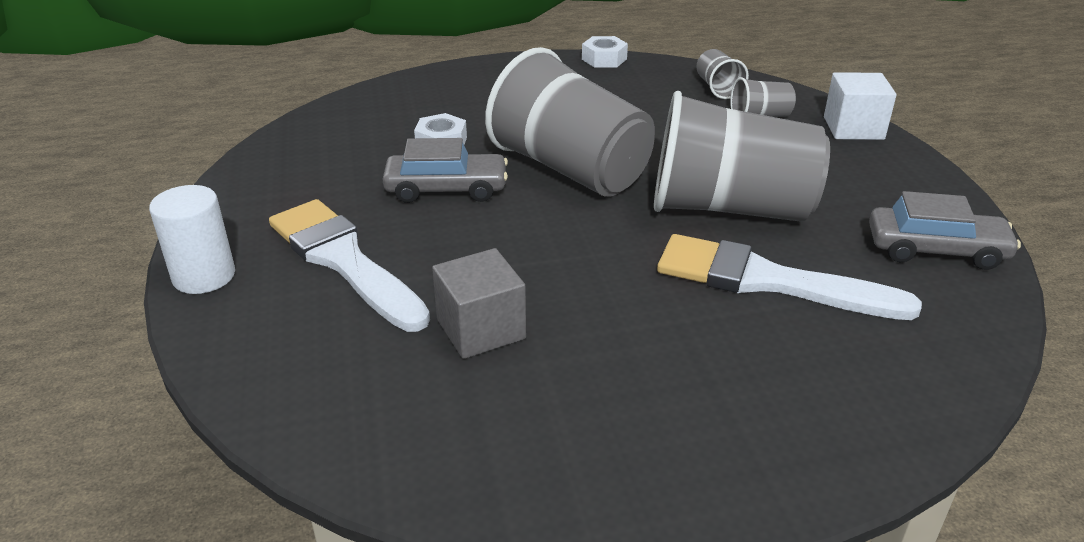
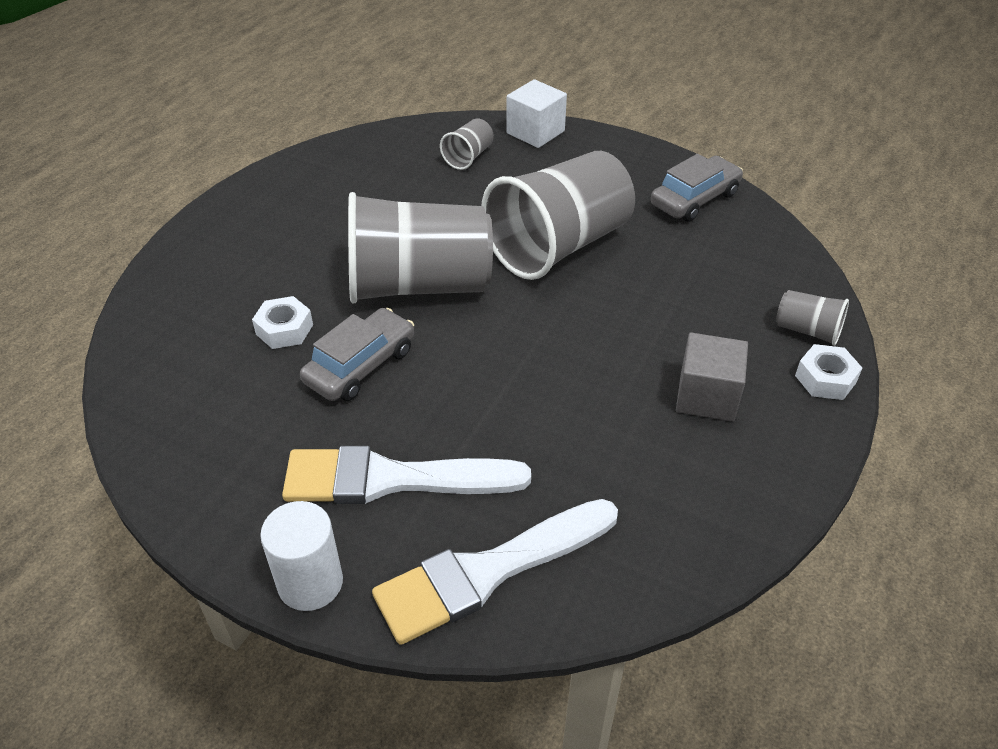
camera: 50 degrees left, 10 degrees up
(481, 329) = (563, 447): grey cube -> grey cube (707, 396)
(604, 59) = (280, 168): white nut -> white nut (825, 379)
(718, 88) = (405, 147): grey cup -> grey cup (807, 330)
(767, 281) = (651, 283): white brush -> white brush (488, 572)

